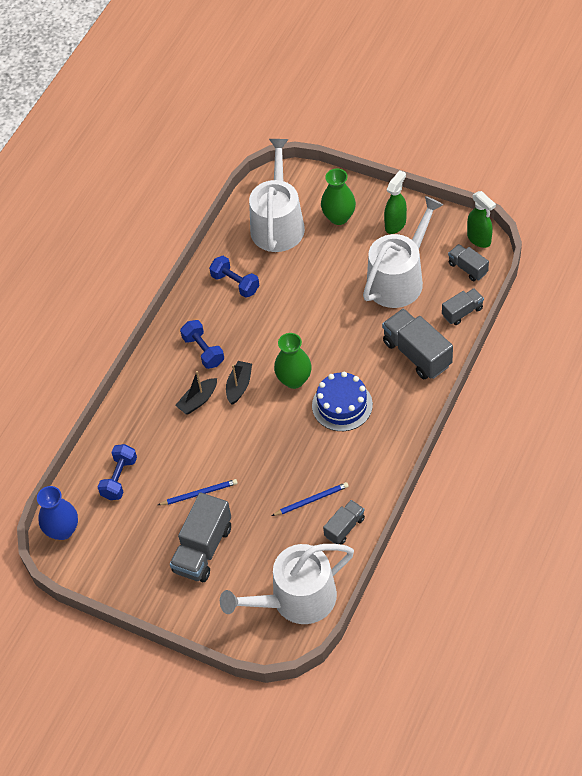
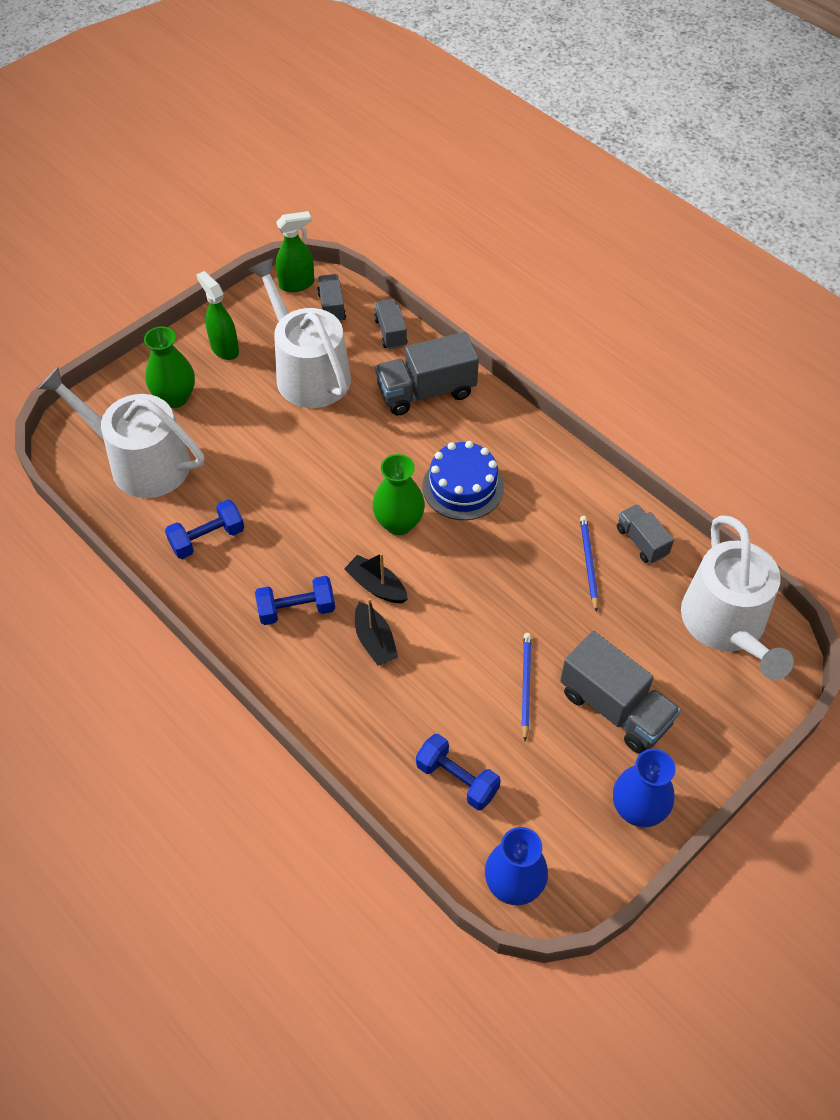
camera: 75 degrees left, 0 degrees up
(135, 582) = (637, 809): none -> blue vase
(467, 268) = (332, 307): grey truck -> grey truck turned 105 degrees clockwise

